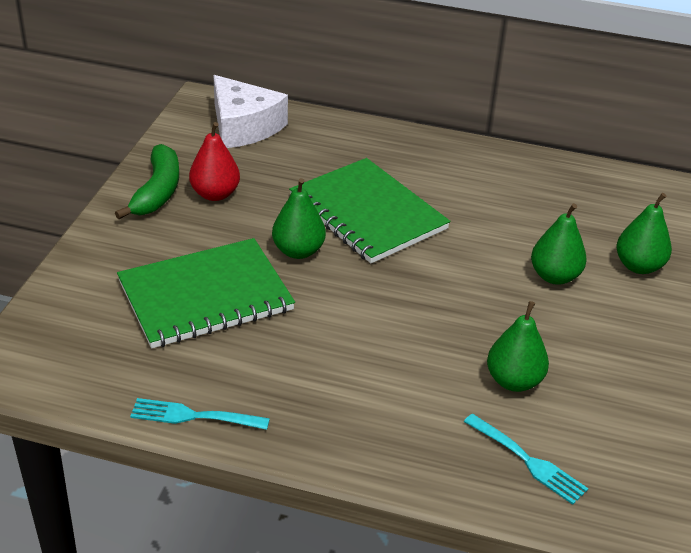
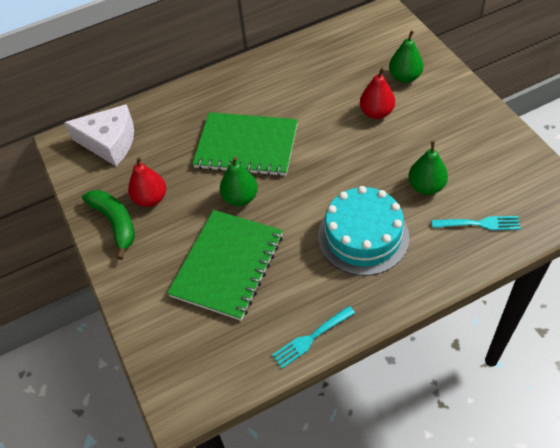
camera: 35 degrees left, 15 degrees up
(375, 372) = (363, 236): none -> turquoise cake
(554, 276) = (376, 113): green pear -> red pear

